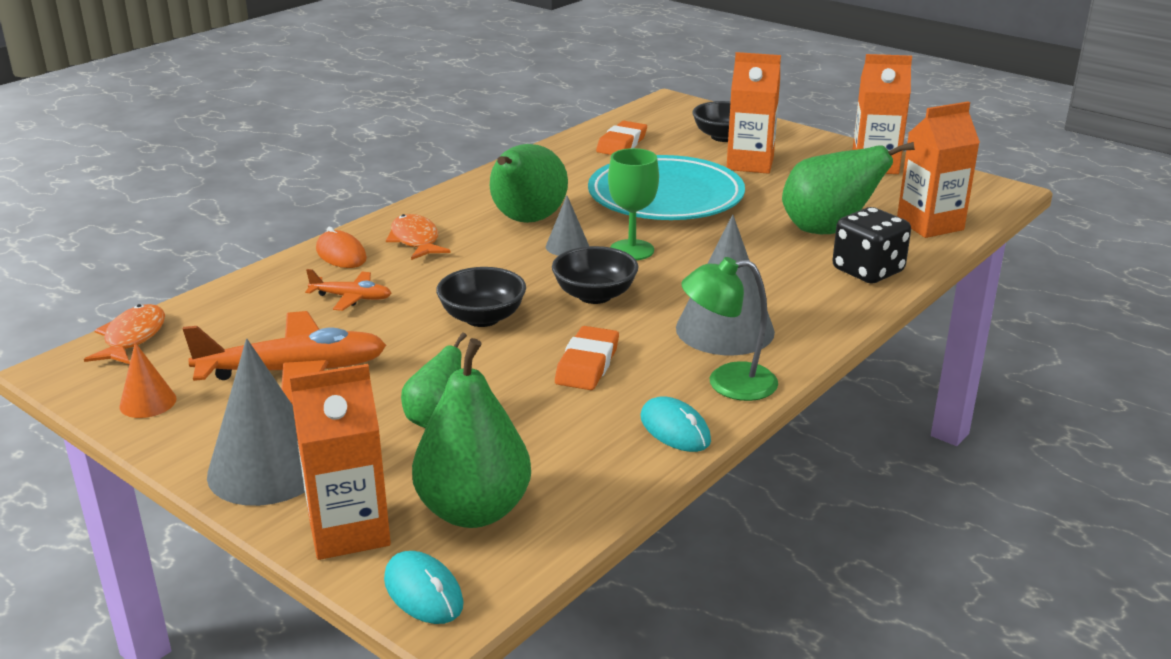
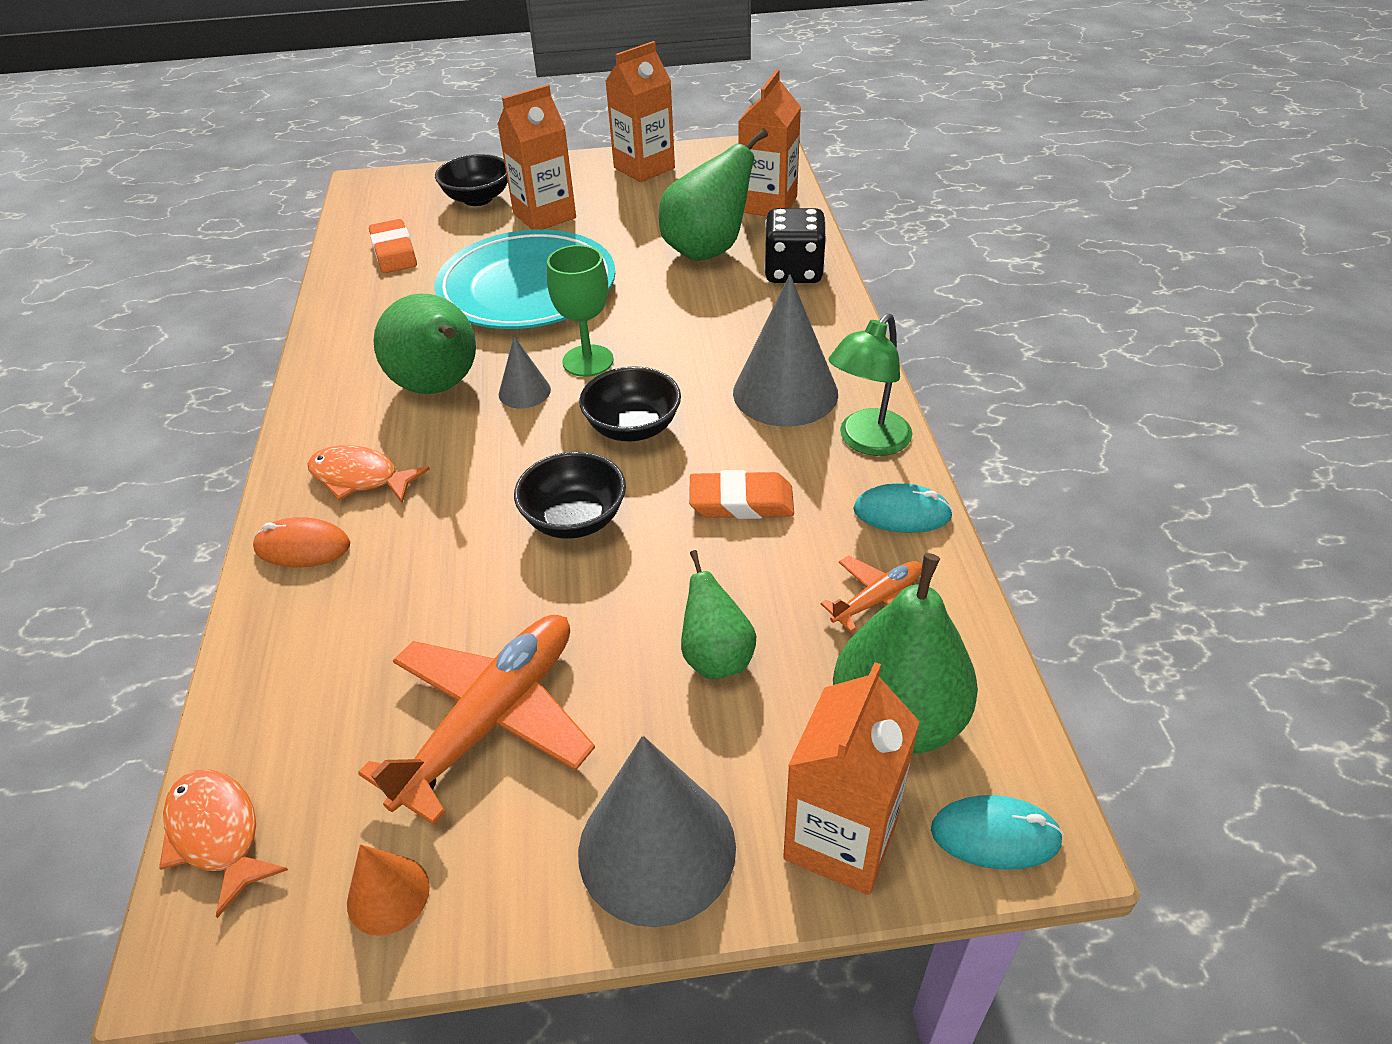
camera: 45 degrees left, 15 degrees up
(351, 298) = (404, 589): orange plane -> orange plane (878, 599)
(587, 364) = (741, 502): orange eraser -> orange eraser turned 60 degrees counterclockwise

